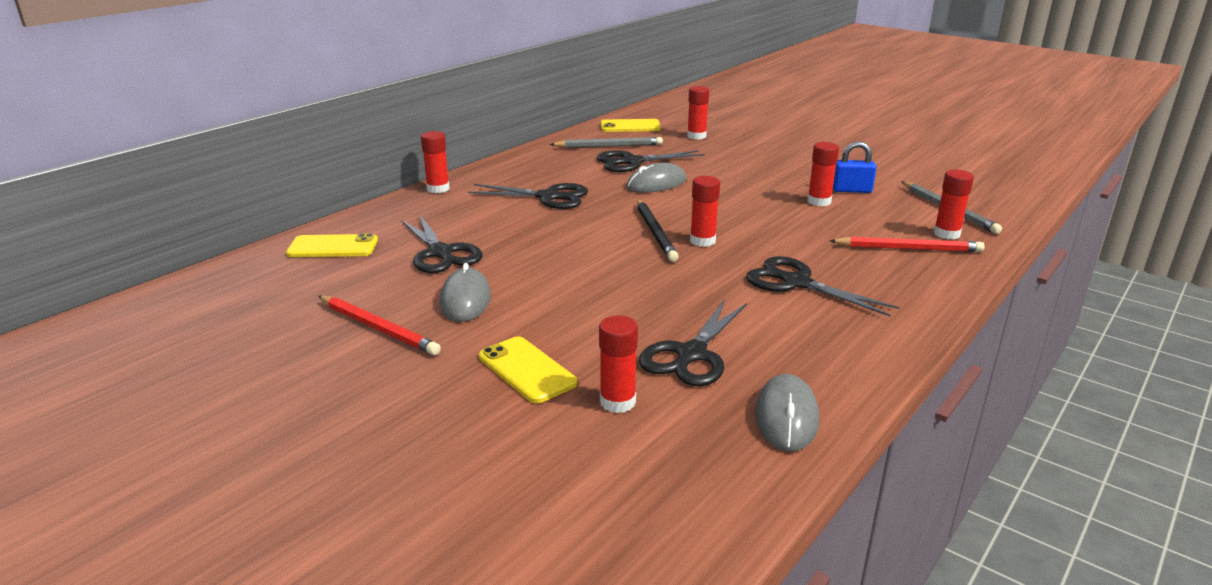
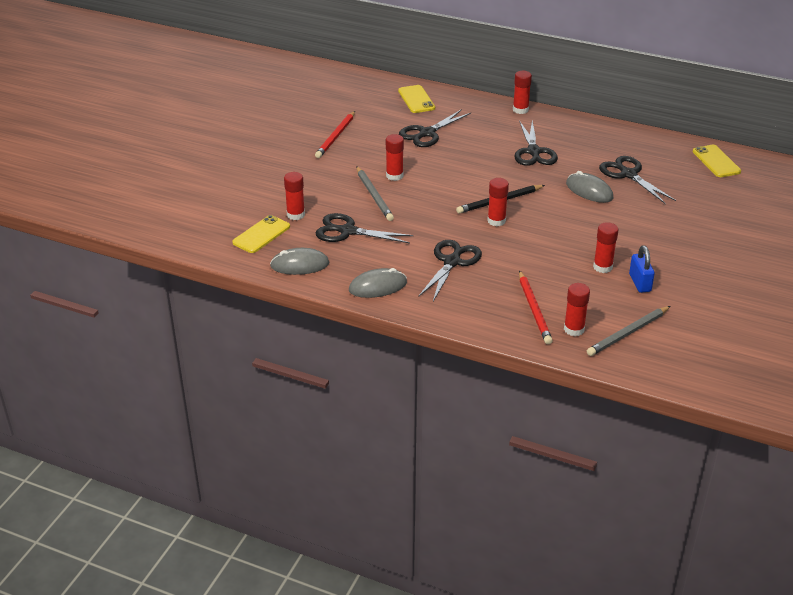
camera: 75 degrees right, 10 degrees up
(465, 300) = (375, 153): grey mouse -> grey mouse (377, 286)
(527, 370) = (314, 185): yellow phone -> yellow phone (261, 234)
(609, 146) = (657, 159): grey pencil -> grey pencil (374, 195)
(696, 136) = (718, 197): red glue stick -> red glue stick (394, 176)

